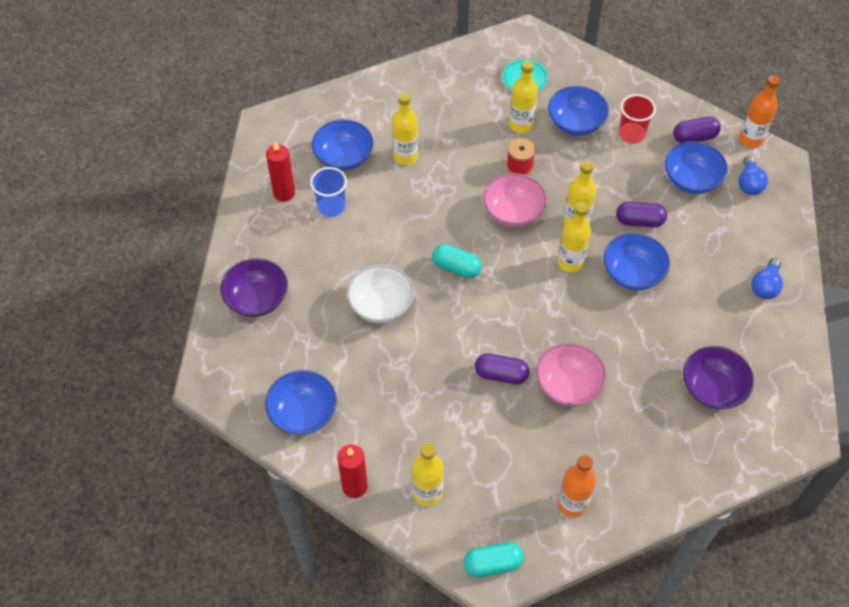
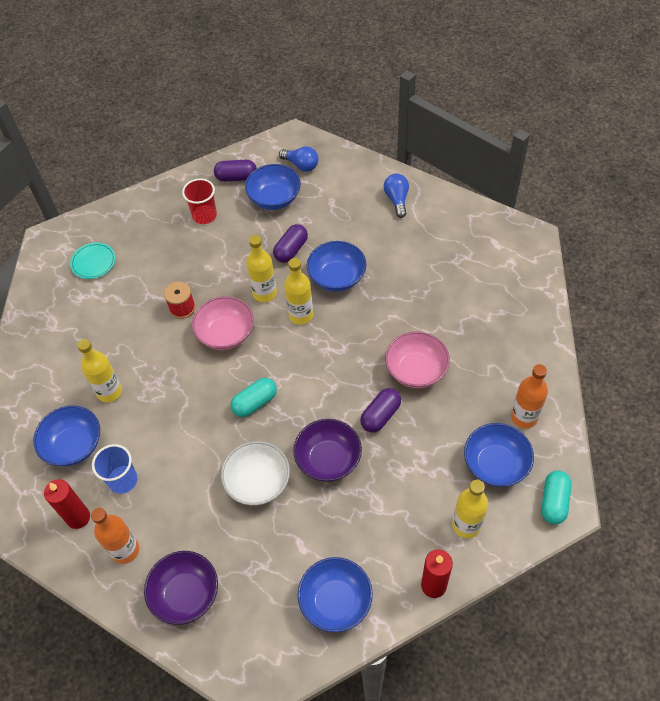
camera: 60 degrees left, 0 degrees up
(521, 125) = (140, 287): yellow bottle -> none
(575, 123) = (167, 248): blue bowl -> blue bowl (495, 464)
(694, 137) = (236, 177): purple capsule -> purple capsule turned 75 degrees clockwise
(712, 388) = (467, 275): purple bowl -> purple bowl (328, 460)
(751, 139) = (262, 144): orange bottle -> orange bottle (125, 550)
(765, 286) = (397, 200): blue light bulb -> blue light bulb turned 150 degrees counterclockwise

